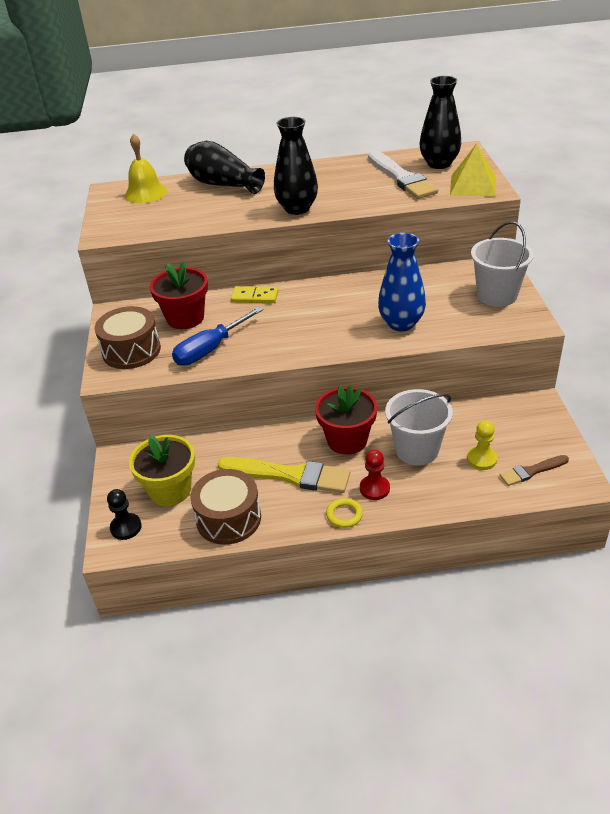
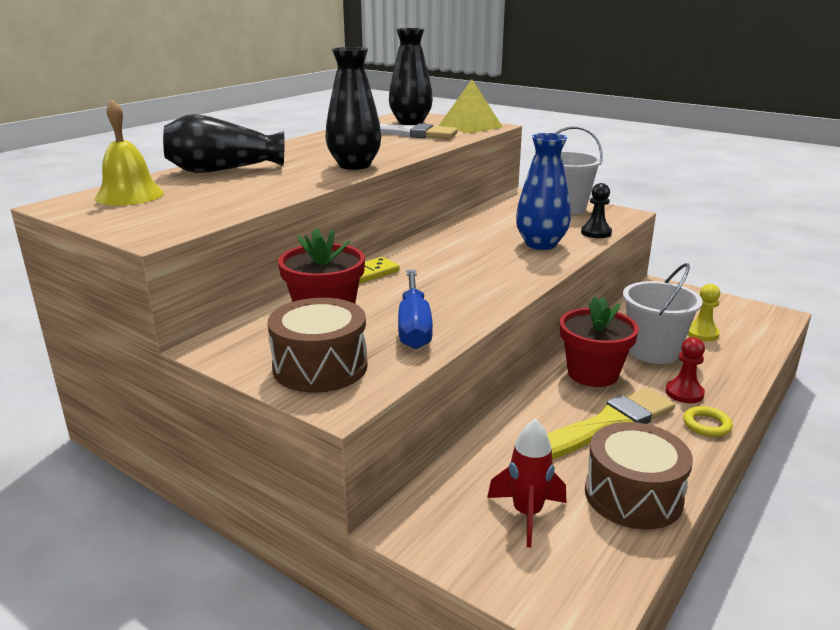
camera: 50 degrees left, 15 degrees down
(126, 527) = (556, 586): black pawn -> black pawn (596, 233)
(170, 490) = (527, 514): yellow flower pot -> red rocket
(532, 471) = (742, 324): brown brush -> none

